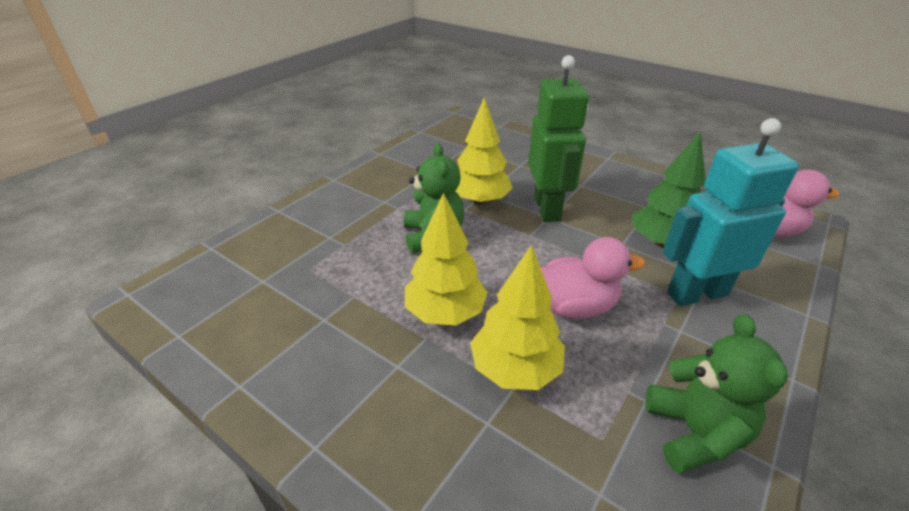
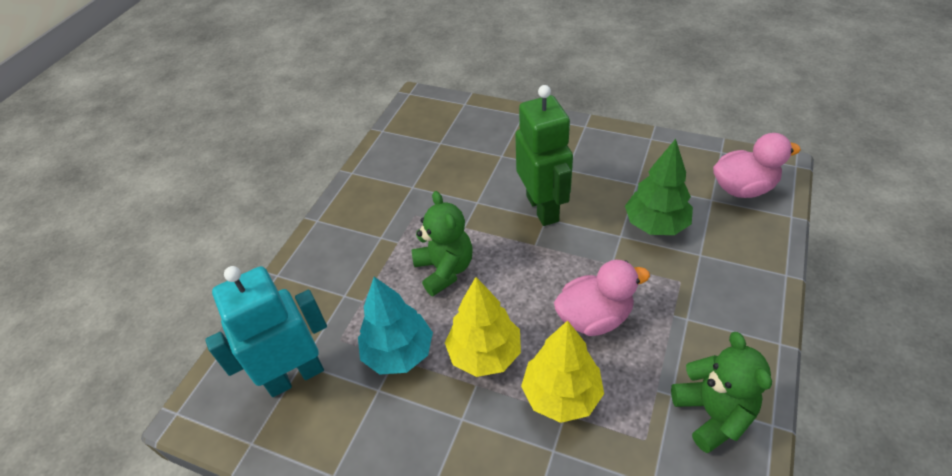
camera: 10 degrees left, 10 degrees up
(359, 292) = (399, 352): none -> turquoise tree
(480, 201) = (475, 214): yellow tree -> none
(696, 293) = (694, 276): turquoise robot -> turquoise robot (295, 376)

